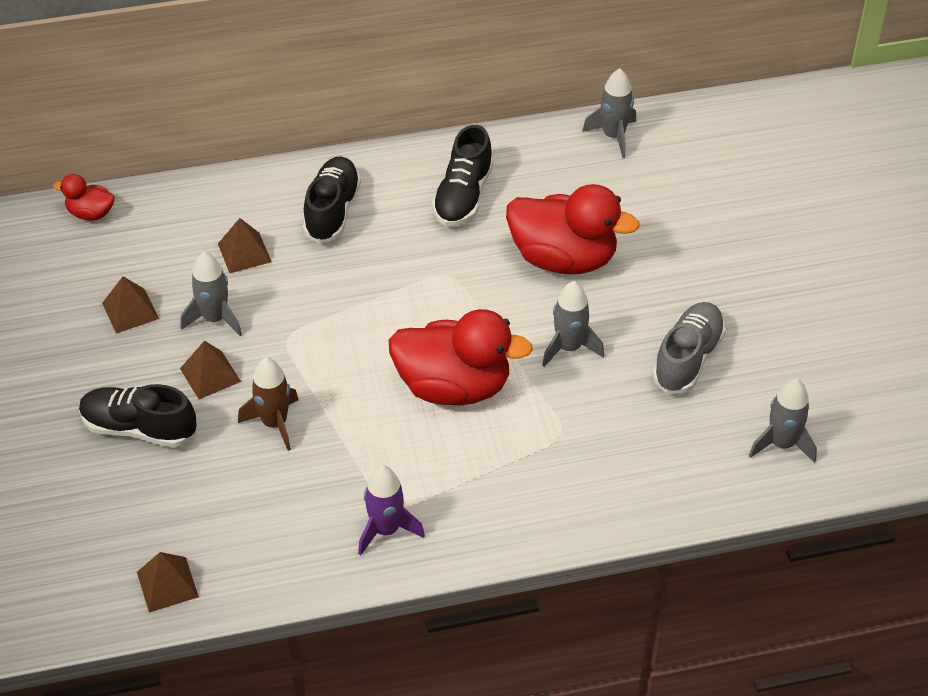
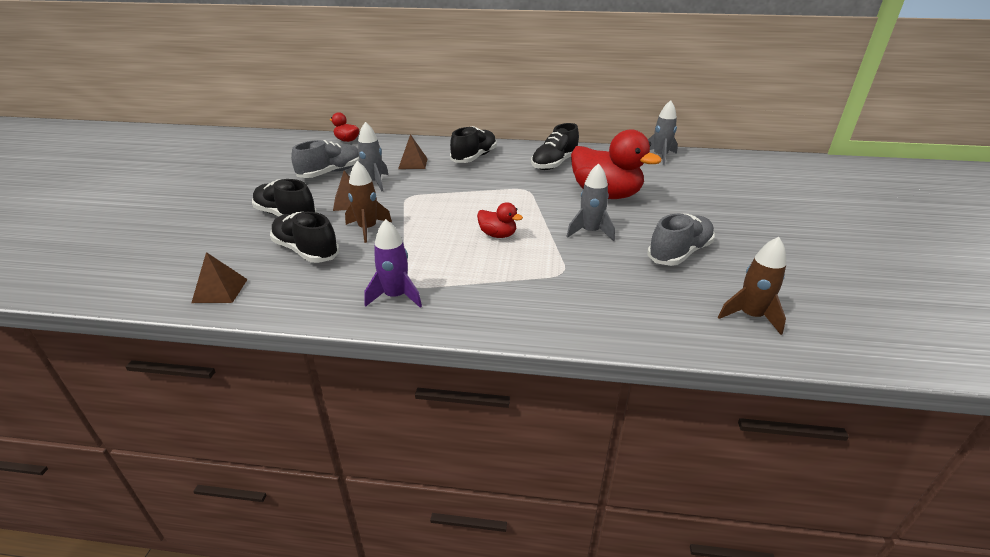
camera: 20 degrees right, 15 degrees down
(130, 311) = (331, 172): brown pyramid -> grey shoe
(222, 488) = (306, 251): none -> black shoe
(454, 387) = (497, 235): red duck -> red duck, size x0.48
(782, 444) = (750, 316): grey rocket -> brown rocket

